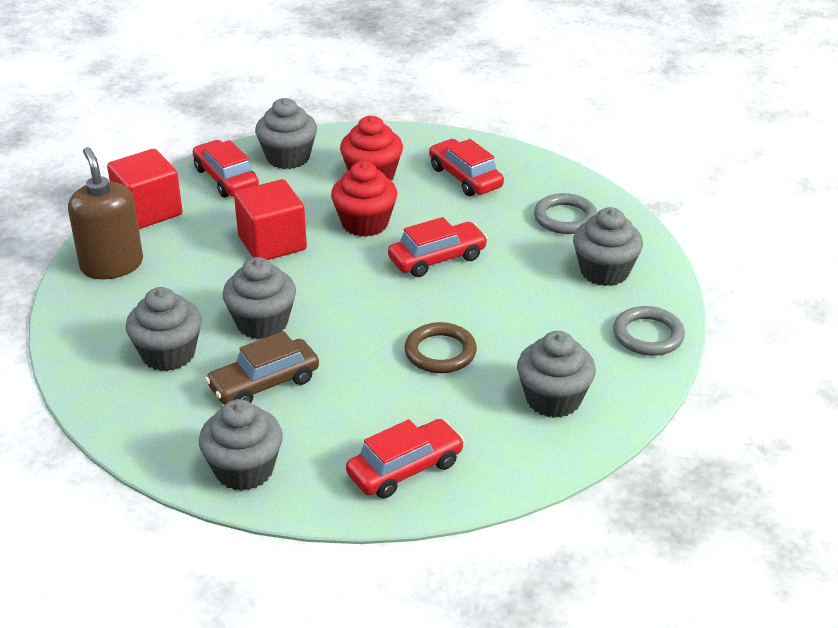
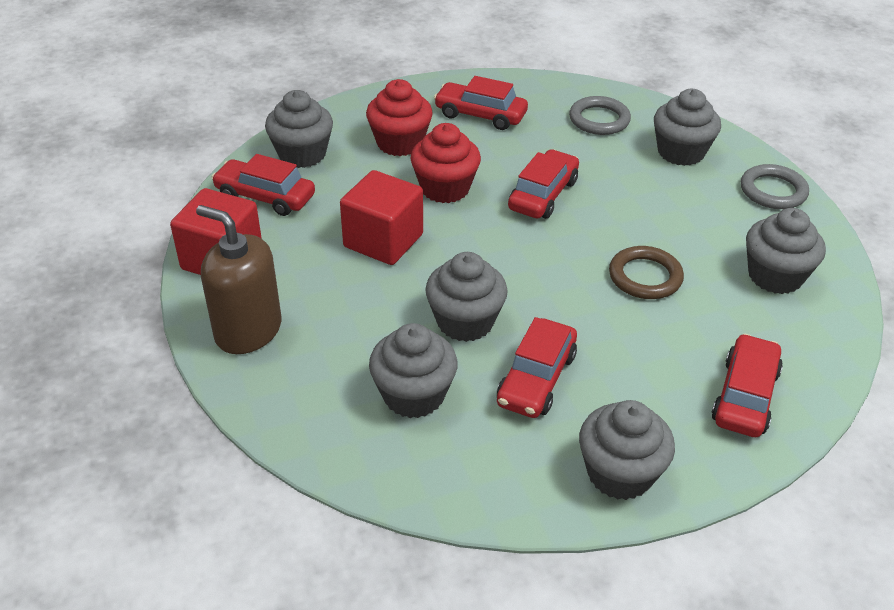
camera: 35 degrees left, 5 degrees up
(264, 383) = (536, 379): brown car -> red car

